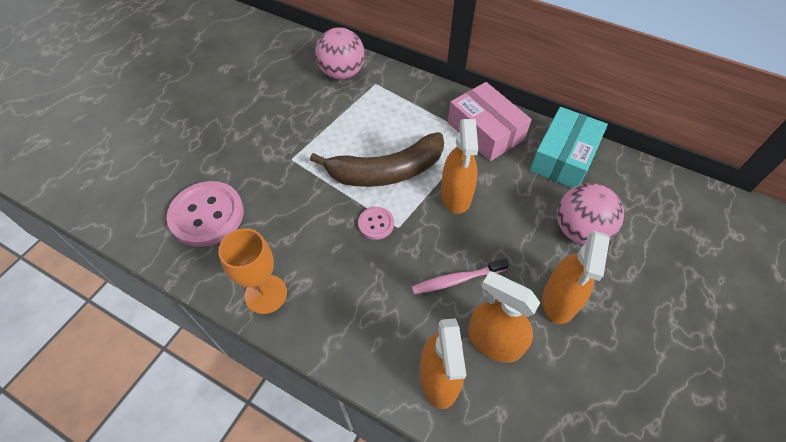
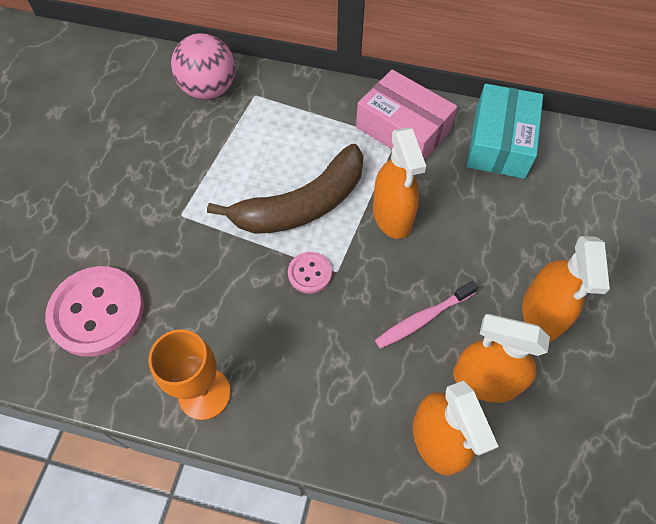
camera: 15 degrees left, 5 degrees up
(579, 230) = (540, 226): pink ball -> none

